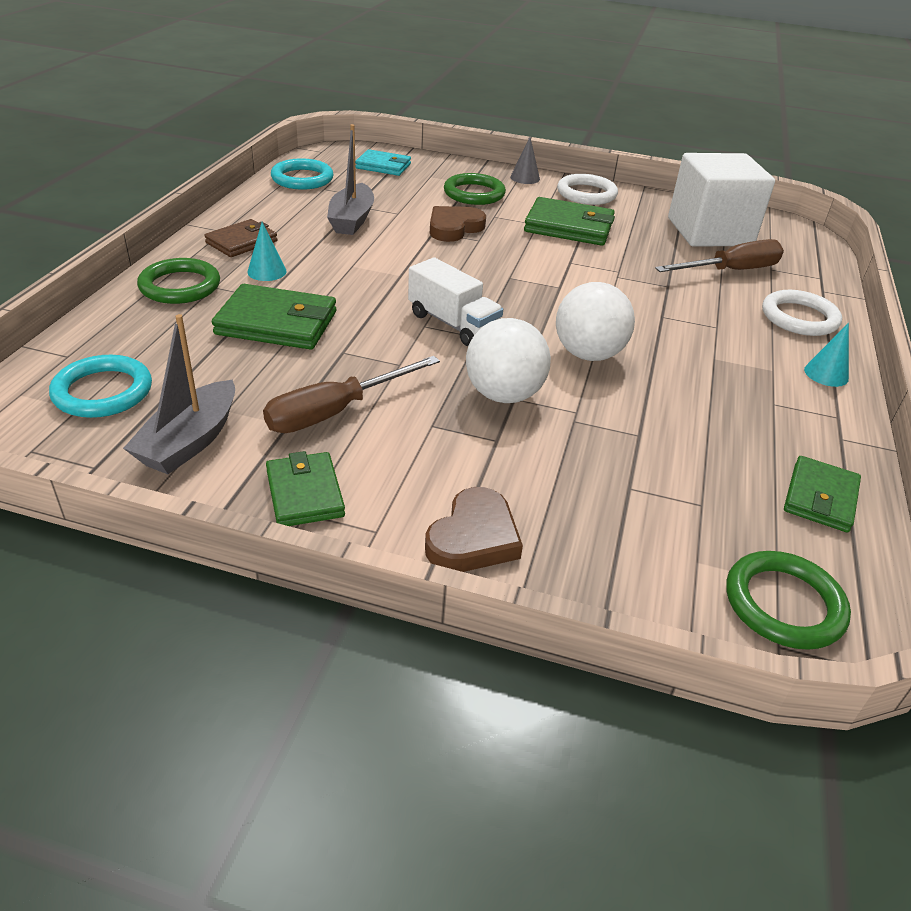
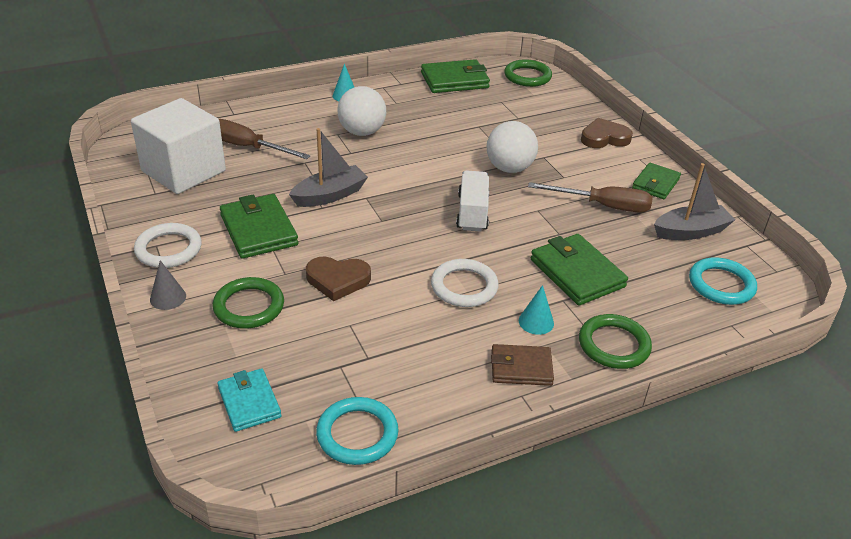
camera: 130 degrees left, 0 degrees up
(351, 220) = (399, 339): grey boat -> grey boat (330, 195)
(588, 354) = (432, 160): white ball -> white ball (362, 132)
(799, 318) = (287, 113): white ring -> white ring (464, 286)
(820, 498) = (454, 80): green wallet -> green wallet, size x1.54

